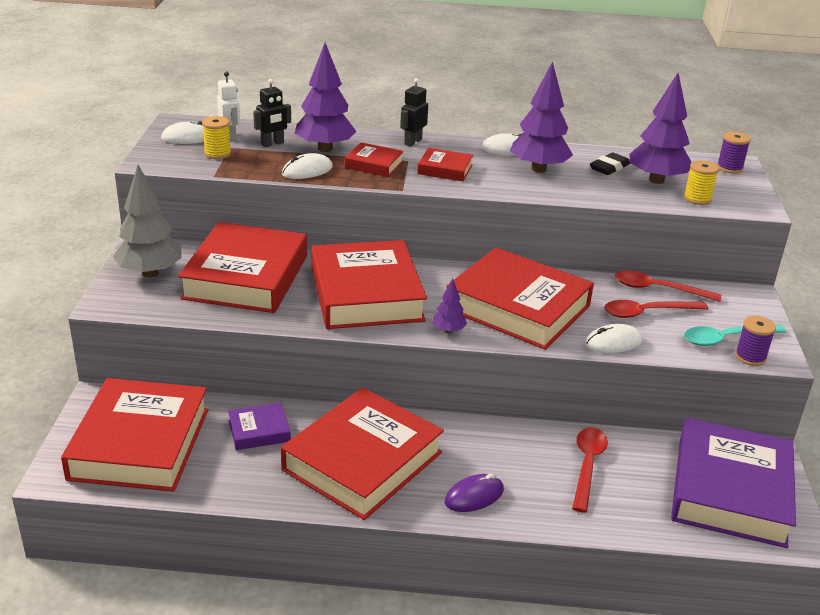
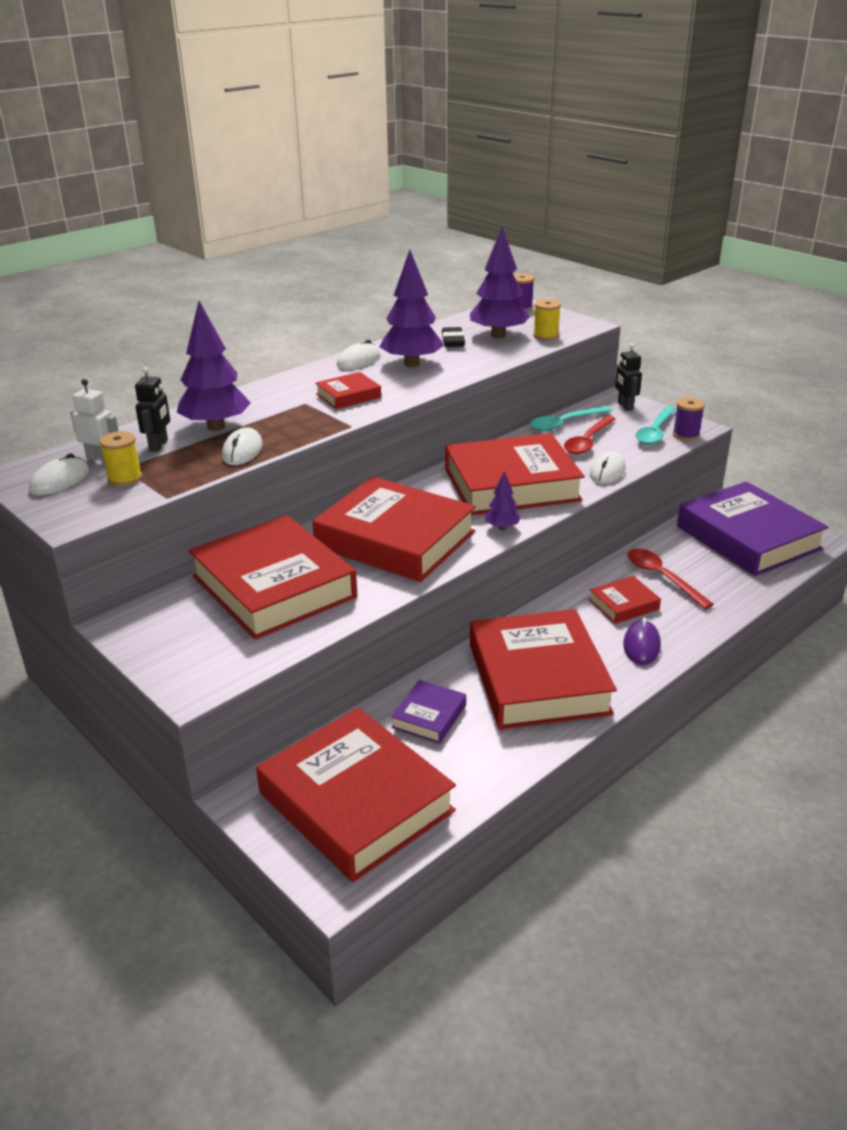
camera: 45 degrees left, 0 degrees up
(150, 273) = (178, 638): grey tree -> none
(374, 164) = (286, 419): red book -> red book (623, 604)
(412, 142) = (276, 388): black robot -> black robot (625, 406)
(658, 289) = (565, 423): red spoon -> turquoise spoon

